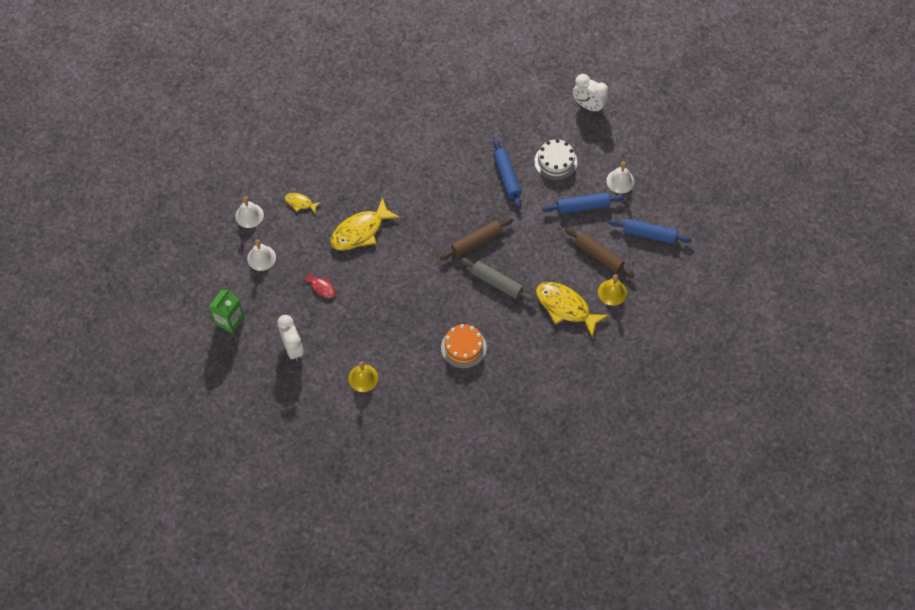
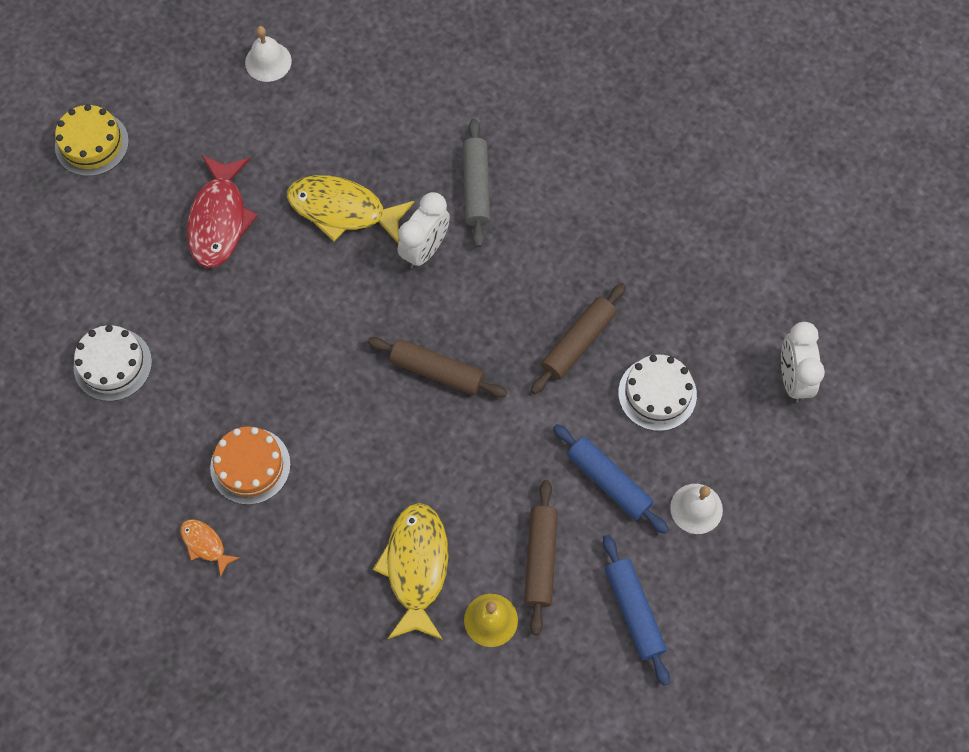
camera: 55 degrees right, 5 degrees up
(229, 320) = (92, 143): green carton -> yellow cake
(261, 258) = (213, 118): white bell -> none
(293, 348) = (100, 247): white clock -> white clock (425, 249)
(300, 203) = (332, 108): yellow fish -> none
(321, 287) = (219, 220): red fish -> red fish, size x2.02
(363, 378) = (113, 364): yellow bell -> white cake
(489, 389) = (205, 544): none -> orange fish
(497, 283) = (389, 443): grey rolling pin -> grey rolling pin (476, 187)
(507, 177) = (578, 343): blue rolling pin -> brown rolling pin

